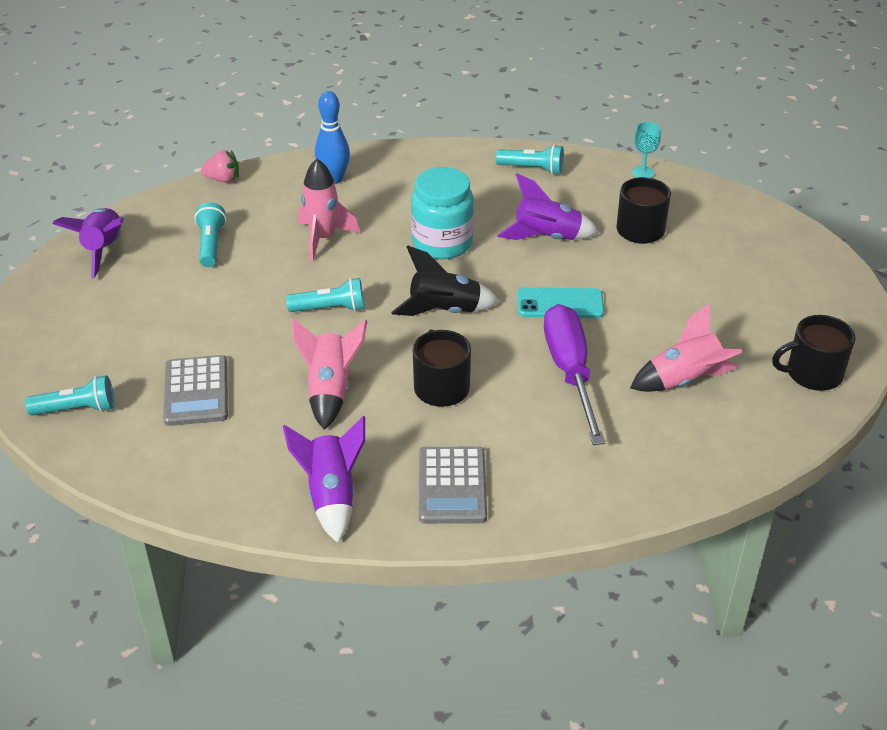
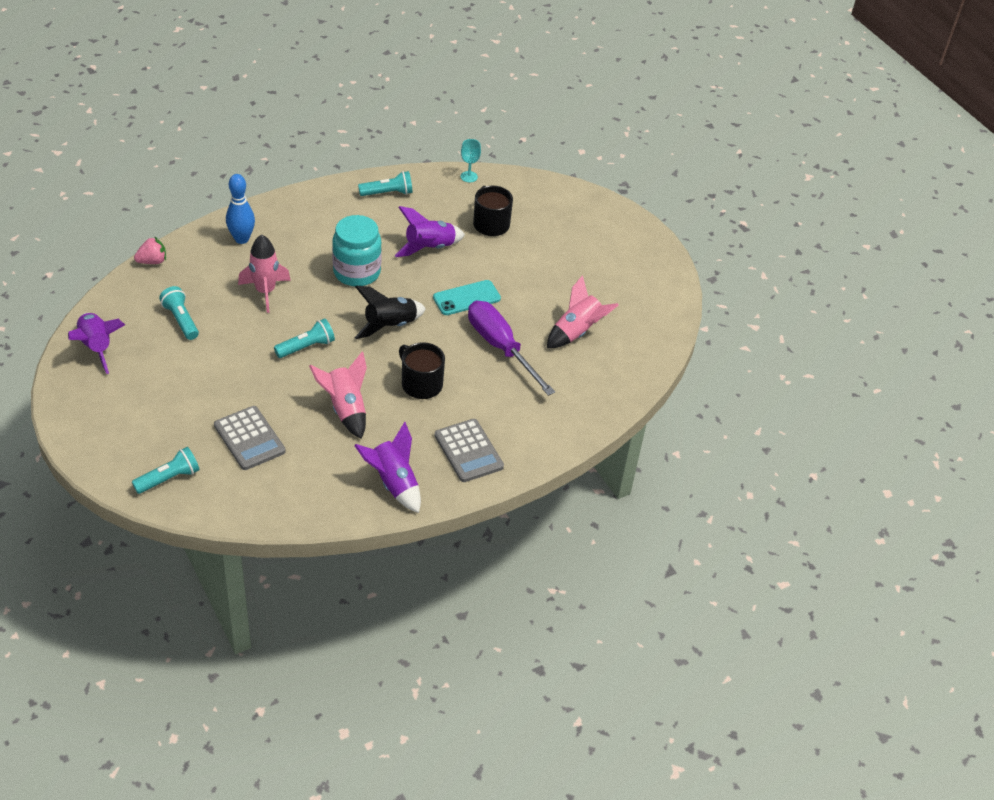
camera: 30 degrees left, 5 degrees up
(812, 373) = (653, 304): black mug -> none

